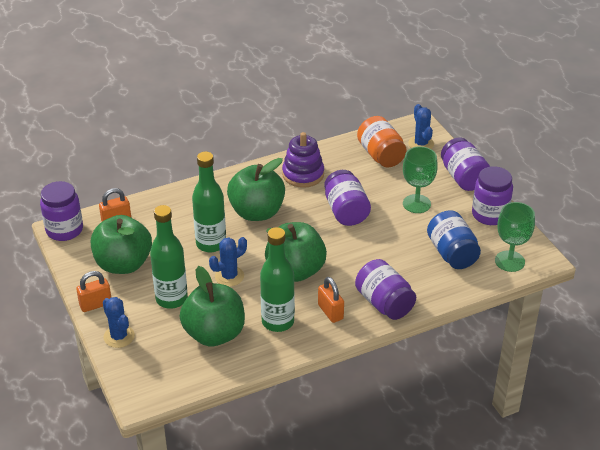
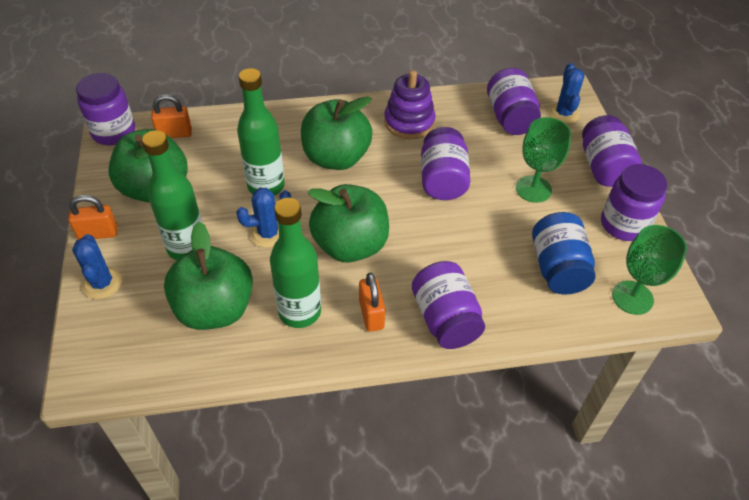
camera: 15 degrees right, 10 degrees up
(380, 155) = (510, 118): orange jar -> purple jar

